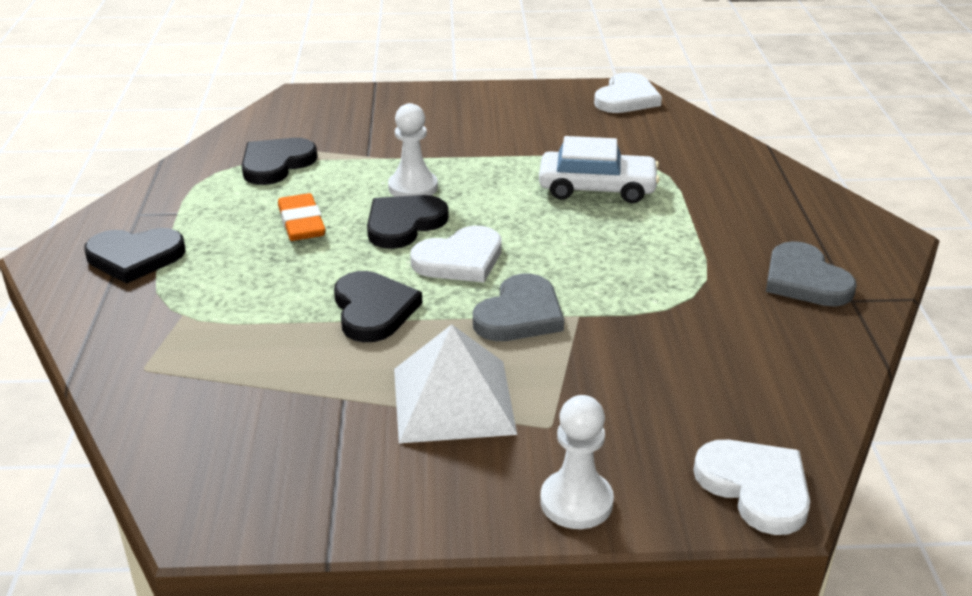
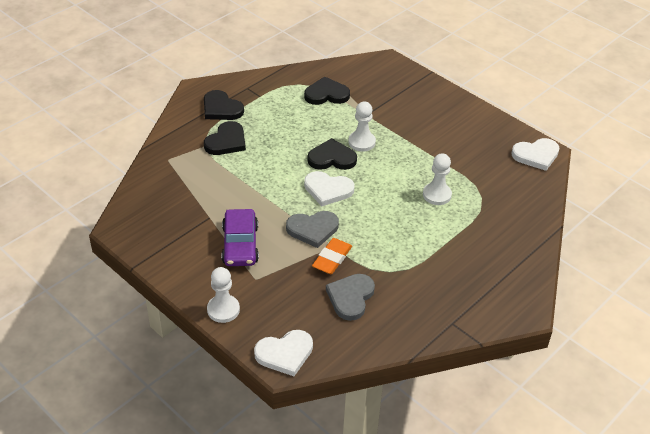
camera: 45 degrees right, 10 degrees up
(301, 223) = (296, 131): orange eraser -> orange eraser (332, 259)
(373, 310) = (266, 189): black heart -> black heart (226, 141)
(453, 400) = (240, 245): white pyramid -> purple car
(597, 188) = (437, 195): white car -> white pawn
(755, 487) = (285, 354): white heart -> white heart turned 60 degrees clockwise
(805, 280) = (448, 300): grey heart -> grey heart (350, 297)

